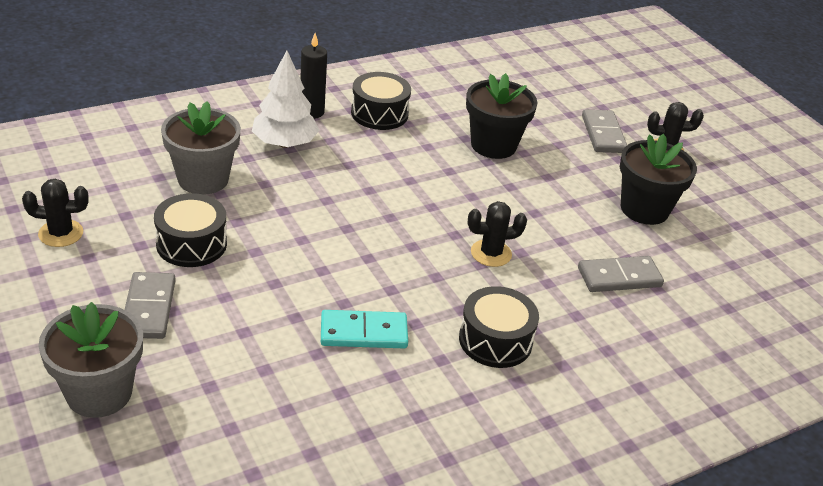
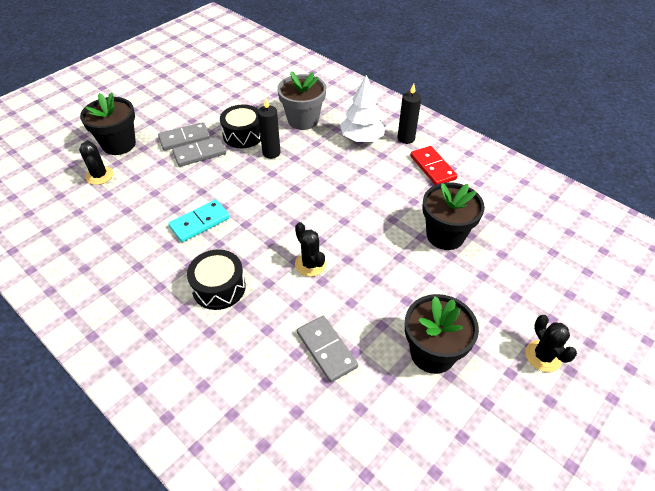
camera: 75 degrees right, 10 degrees up
(61, 233) = (227, 93): black cactus -> black cactus (99, 175)
(99, 393) = (119, 144): grey flower pot -> black flower pot
(256, 228) = (271, 153): none -> black candle
(364, 332) = (200, 222): turquoise domino -> turquoise domino turned 75 degrees clockwise
(379, 113) = (432, 167): black drum -> red domino
(603, 134) = (524, 302): grey domino -> grey domino (199, 153)

